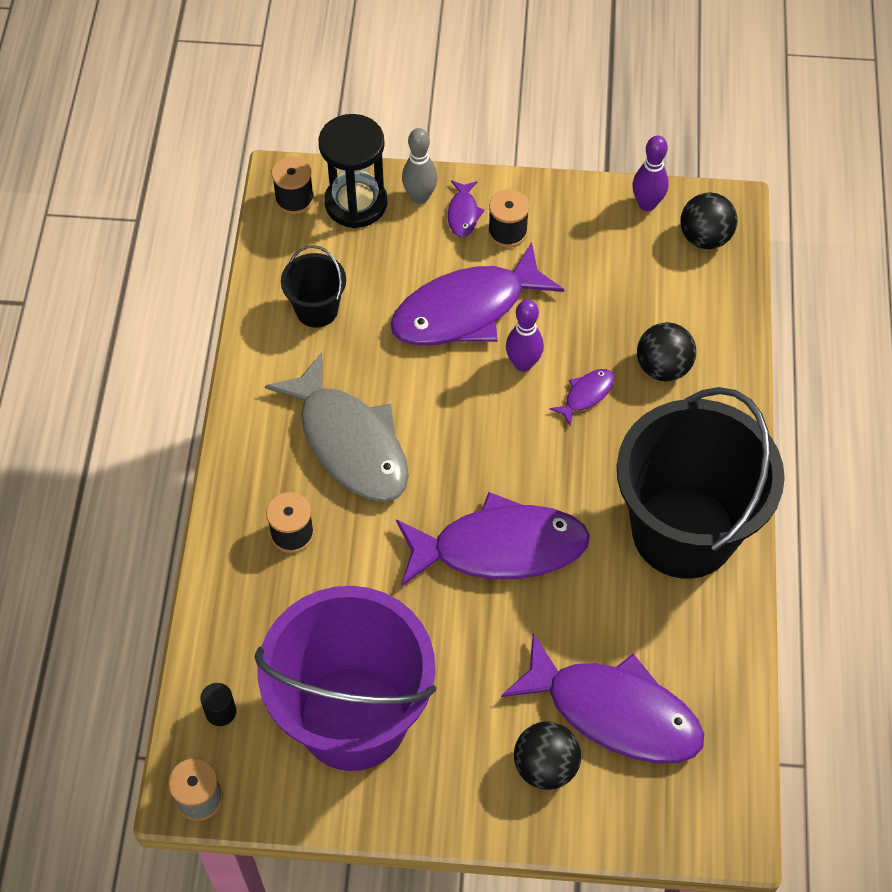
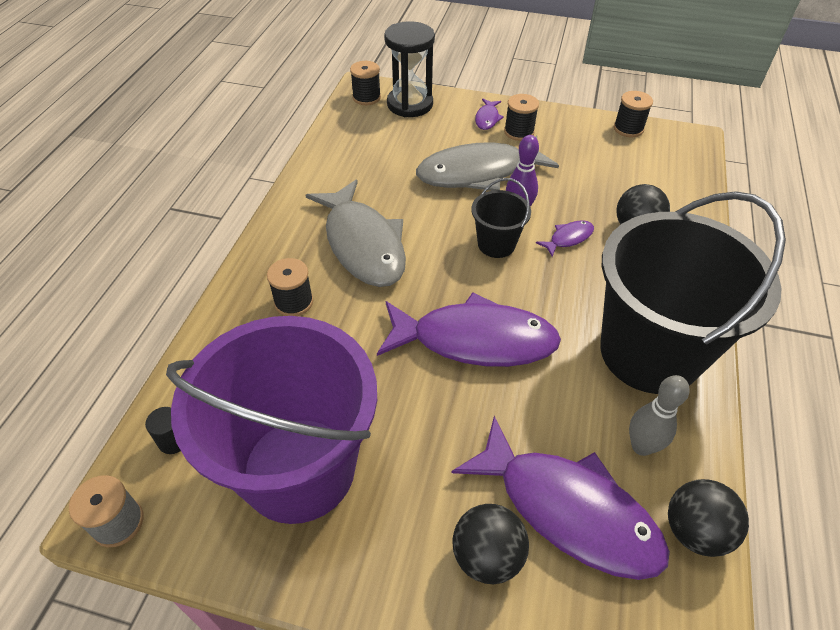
camera: 10 degrees right, 10 degrees down
(317, 309) = (363, 158): black bucket -> black bucket (496, 244)
(420, 197) = (457, 106): grey bowling pin -> grey bowling pin (641, 446)
(466, 310) = (478, 172): purple fish -> grey fish
(647, 204) = (628, 129): purple bowling pin -> black spool
(705, 237) = (673, 152): black ball -> black ball (694, 531)

